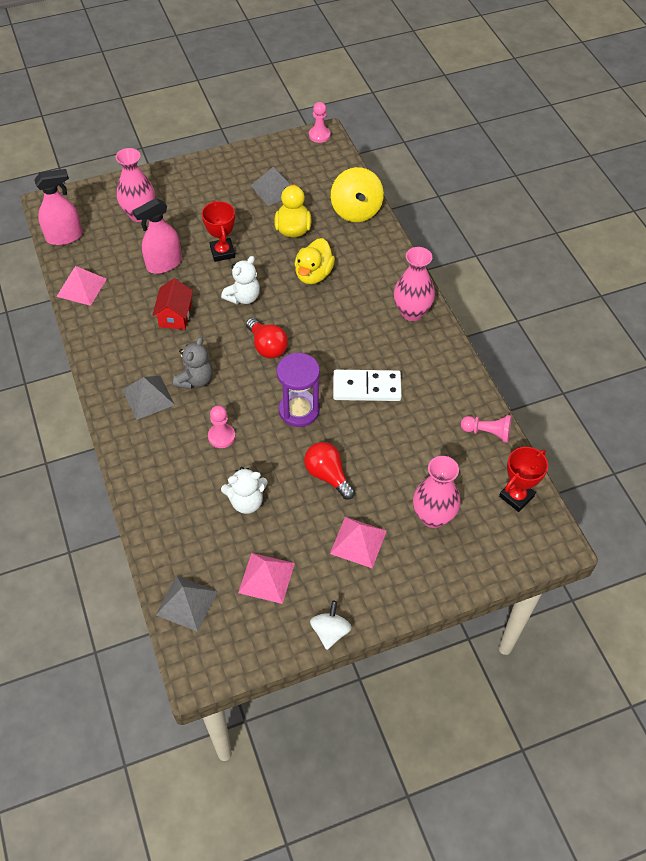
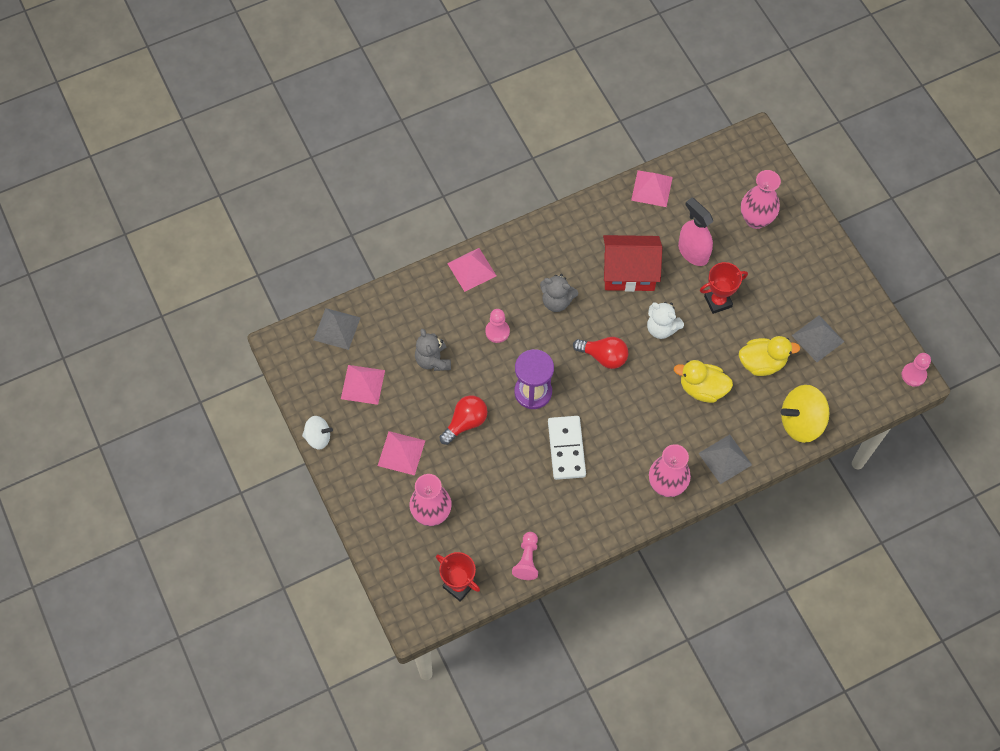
camera: 85 degrees right, 10 degrees up
(64, 237) = (713, 161): pink spray bottle -> none
(138, 454) = (471, 269): none -> pink pyramid
(148, 397) = (532, 266): grey pyramid -> grey pyramid (725, 459)
(175, 316) = (629, 272): red house -> red house, size x1.59
(246, 501) = (433, 360): white teddy bear -> grey teddy bear
(267, 346) = (603, 356): red light bulb -> red light bulb turned 120 degrees counterclockwise

